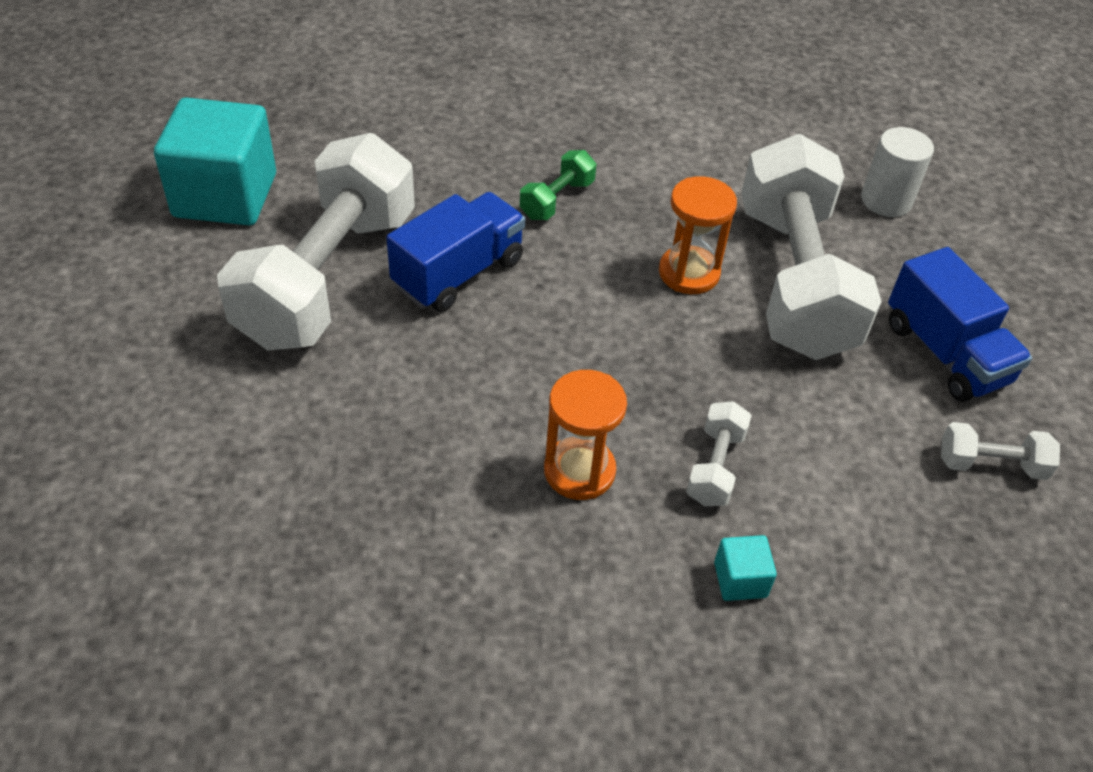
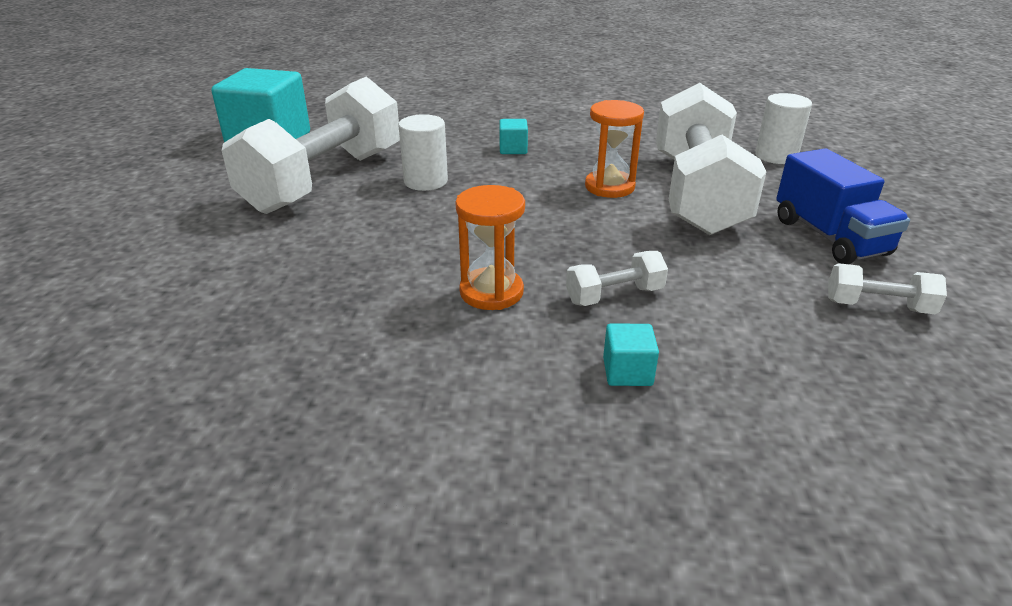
camera: 10 degrees right, 15 degrees down
(458, 273) = (425, 181): blue truck -> white cylinder
(557, 200) = (513, 149): green dumbbell -> turquoise cube
(715, 467) = (614, 295): white dumbbell -> white dumbbell turned 45 degrees clockwise

